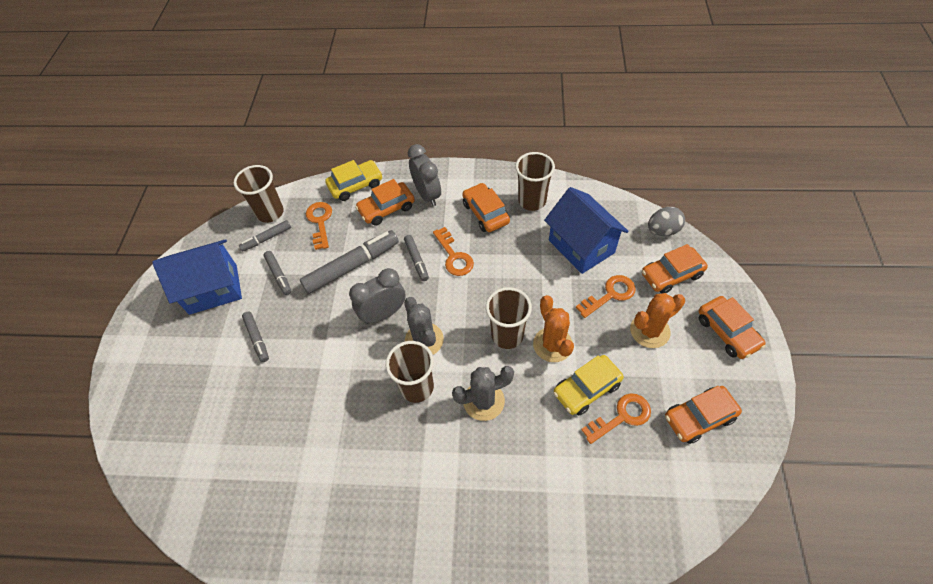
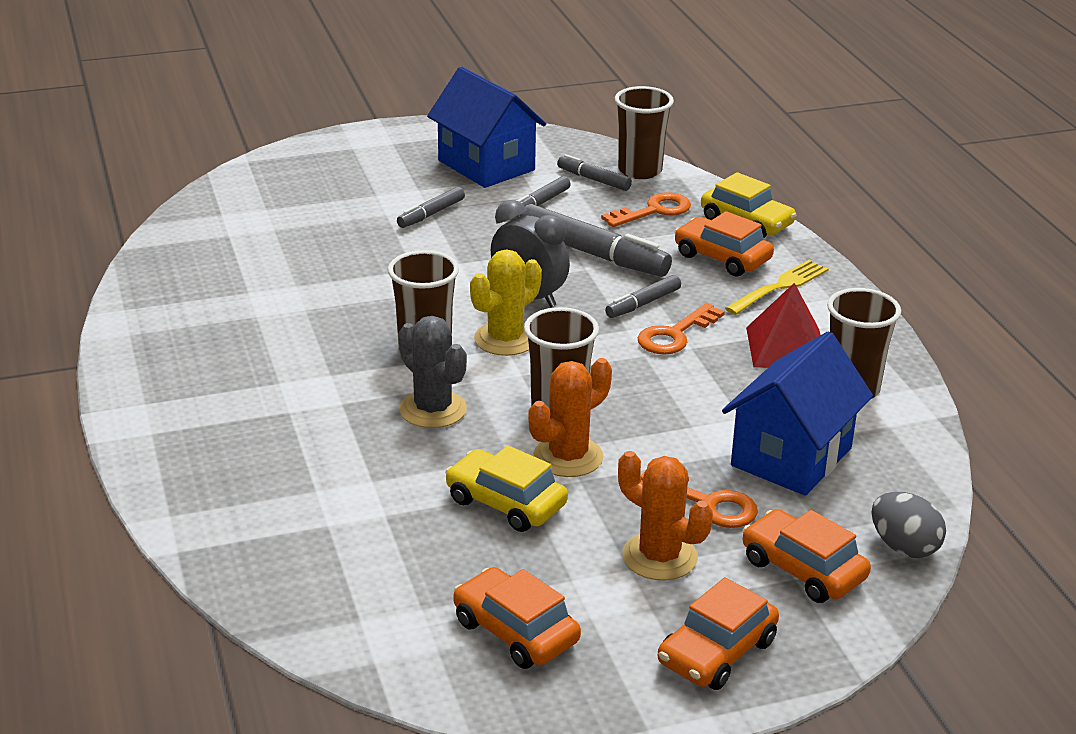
camera: 65 degrees right, 25 degrees down
(424, 340) = (505, 339): grey cactus -> yellow cactus
(427, 195) = (780, 286): grey clock -> yellow fork
(485, 213) = (786, 347): orange car -> red pyramid
(621, 417) = (473, 545): orange key -> none

